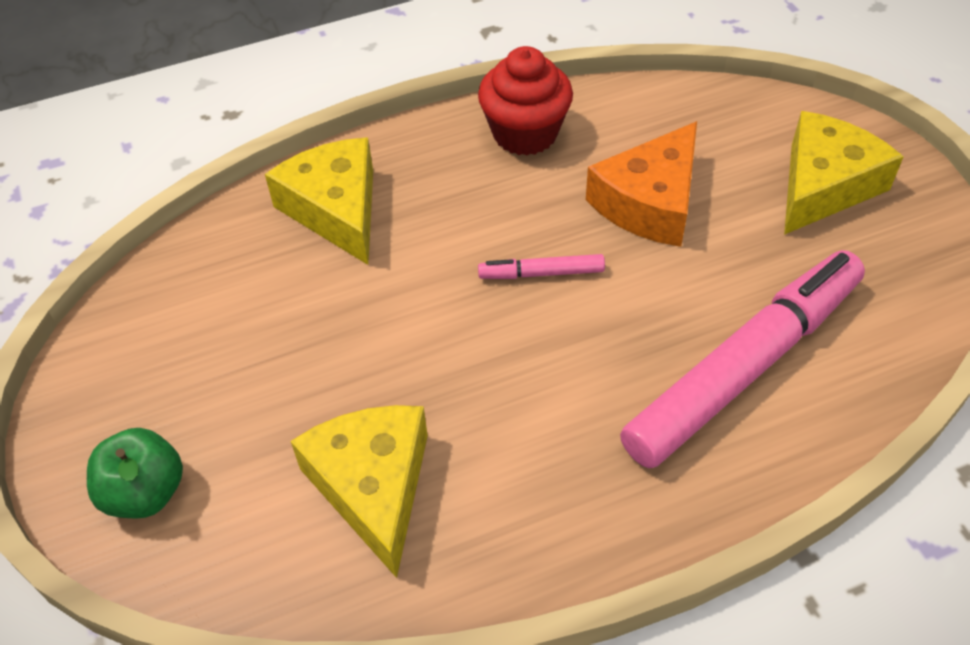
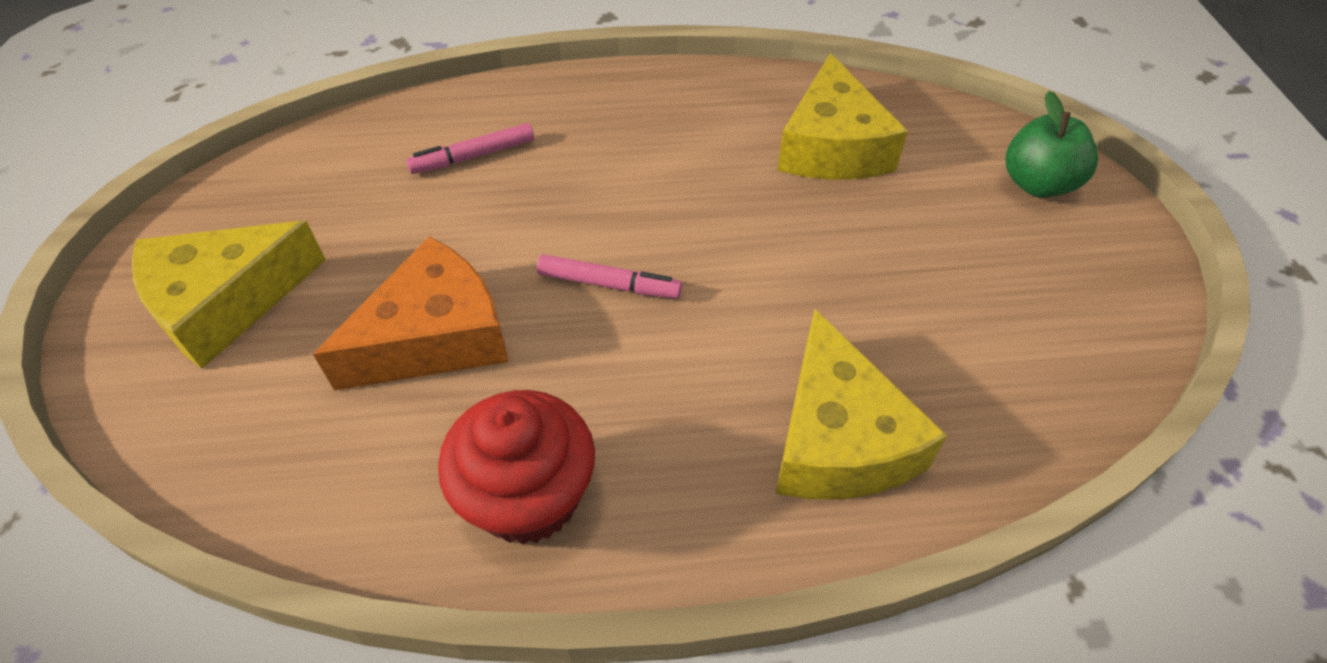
camera: 165 degrees left, 0 degrees up
(743, 367) = (474, 156): pink marker -> pink marker, size x0.41

